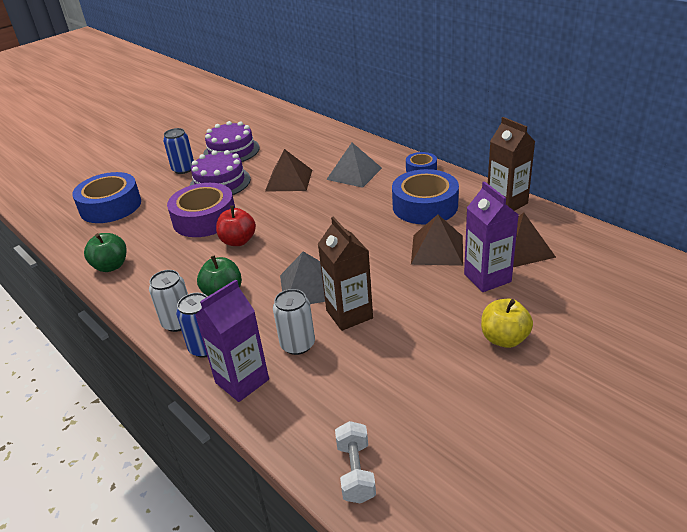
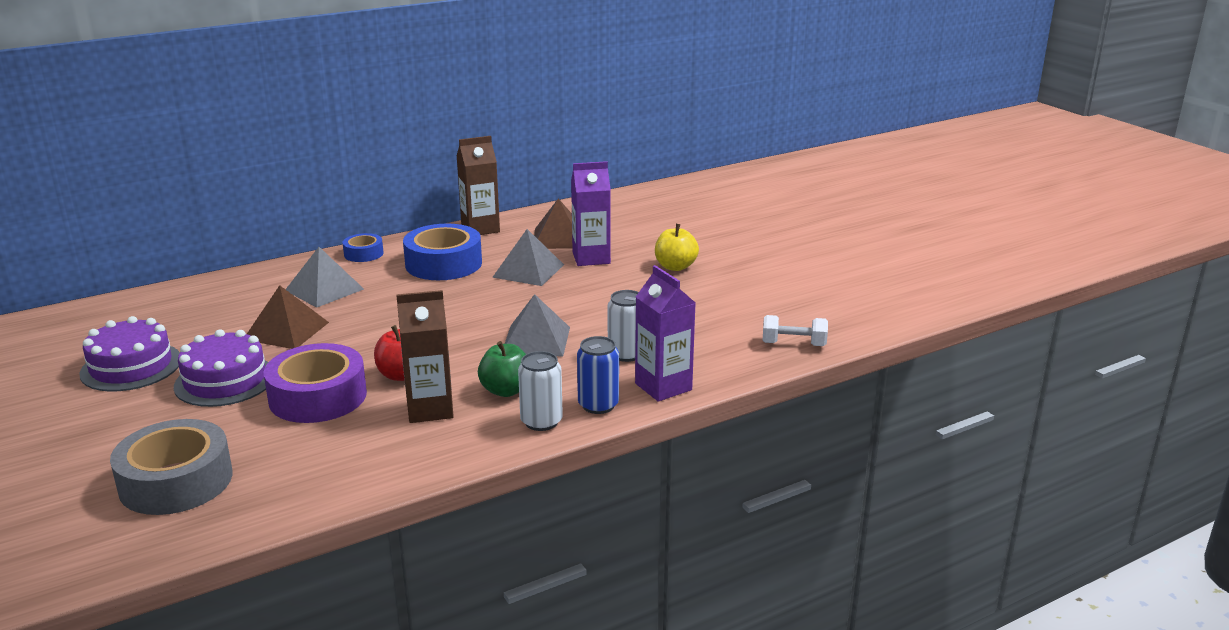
camera: 80 degrees left, 10 degrees down
(110, 206) = (176, 481): blue tape -> grey tape
(111, 266) = (368, 475): green apple -> none
(183, 169) = (134, 410): blue can -> none
(349, 314) = (598, 324): brown carton -> brown carton (430, 409)
(437, 249) = (528, 271): brown pyramid -> grey pyramid

